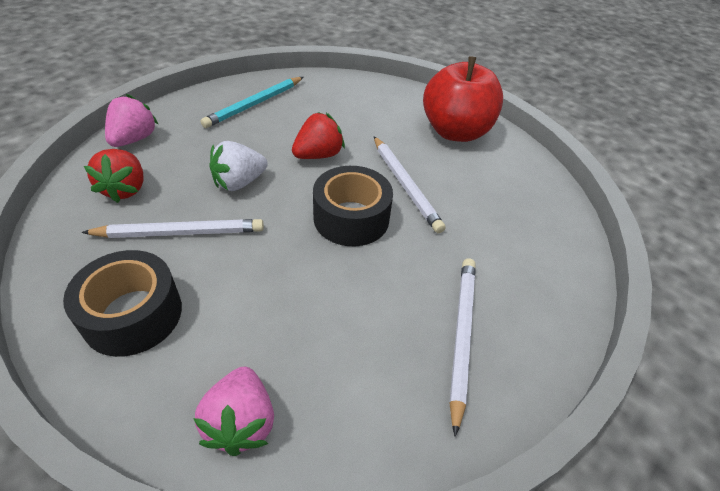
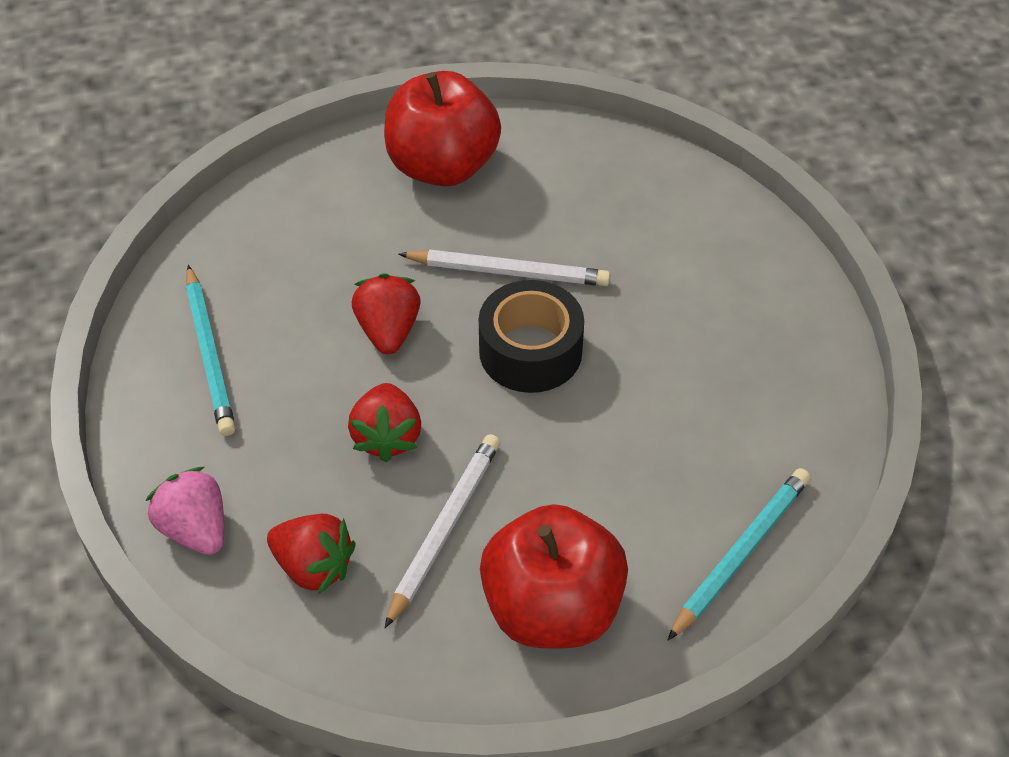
camera: 55 degrees left, 5 degrees up
(133, 314) = (552, 609): black tape -> red apple
(239, 182) = (387, 437): white strawberry -> red strawberry
(241, 422) = (740, 553): pink strawberry -> turquoise pencil
(461, 336) = (748, 341): white pencil -> none

